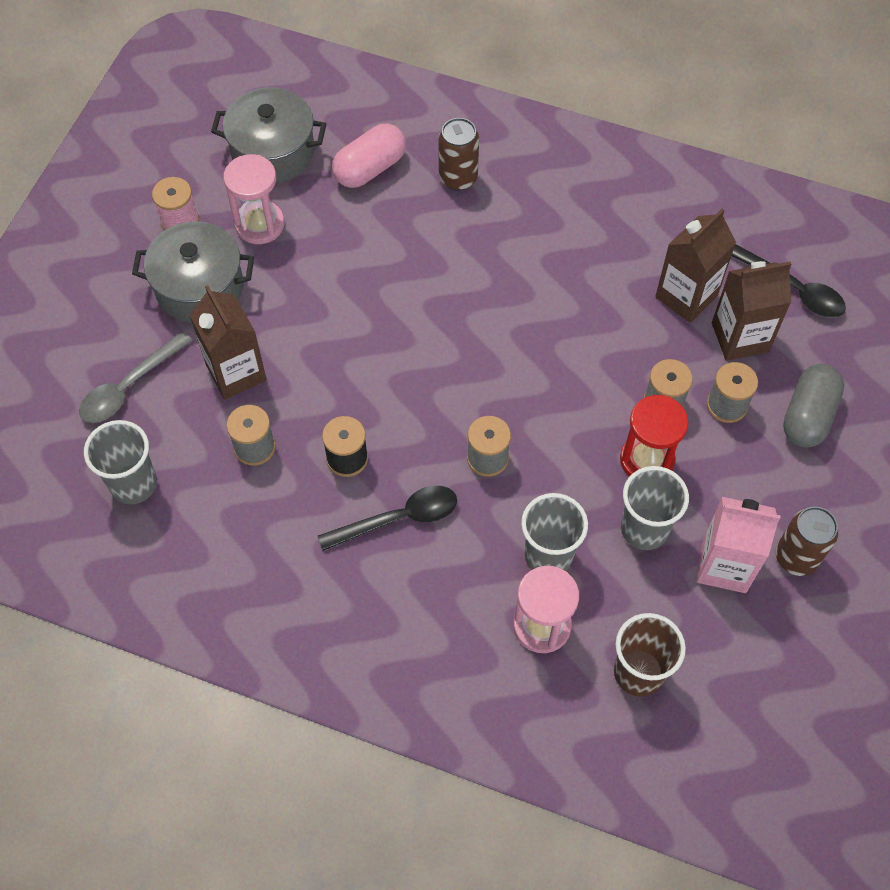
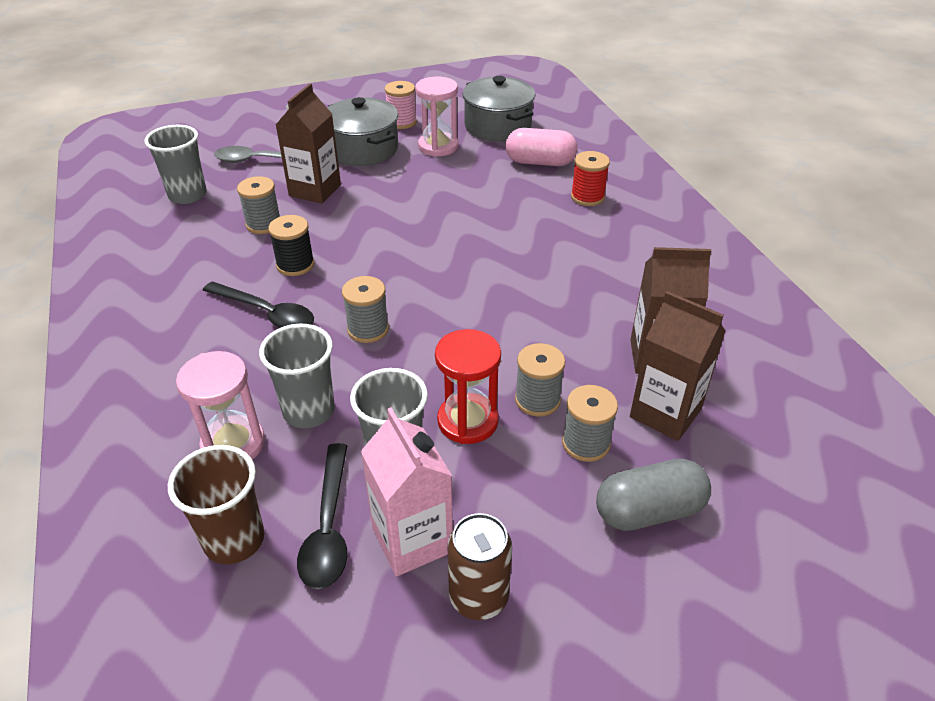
camera: 50 degrees right, 20 degrees down
(458, 178) = (587, 197): brown can -> red spool
(792, 289) = (763, 420): black spoon -> black spoon (328, 527)

